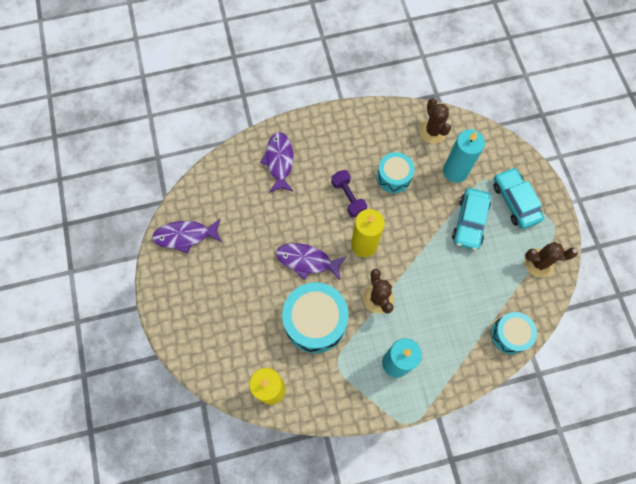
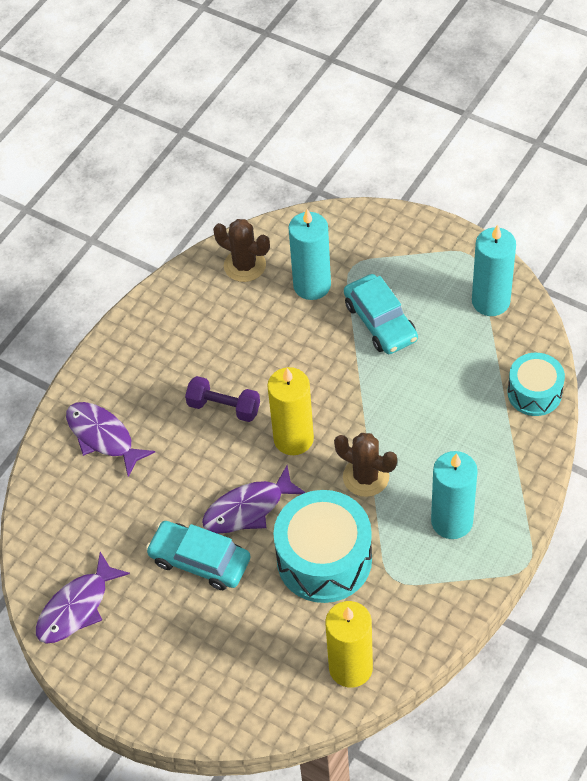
camera: 40 degrees left, 15 degrees down
(393, 177) = (252, 345): turquoise drum -> none
(515, 201) = (405, 263): turquoise car -> turquoise car (200, 560)
(539, 263) = (490, 301): brown cactus -> turquoise candle

